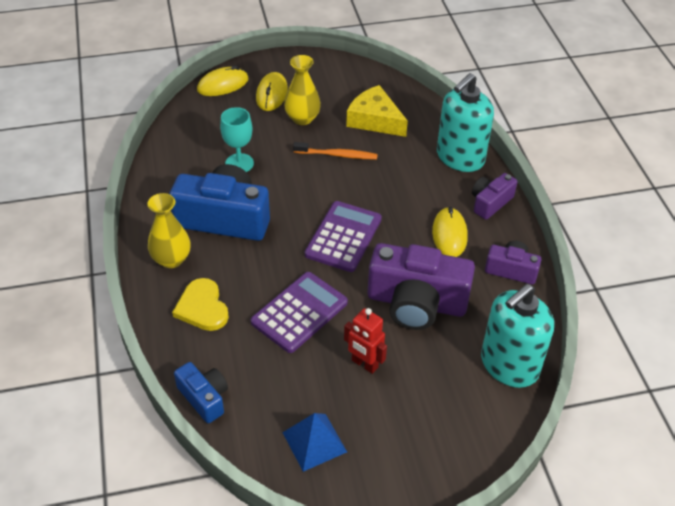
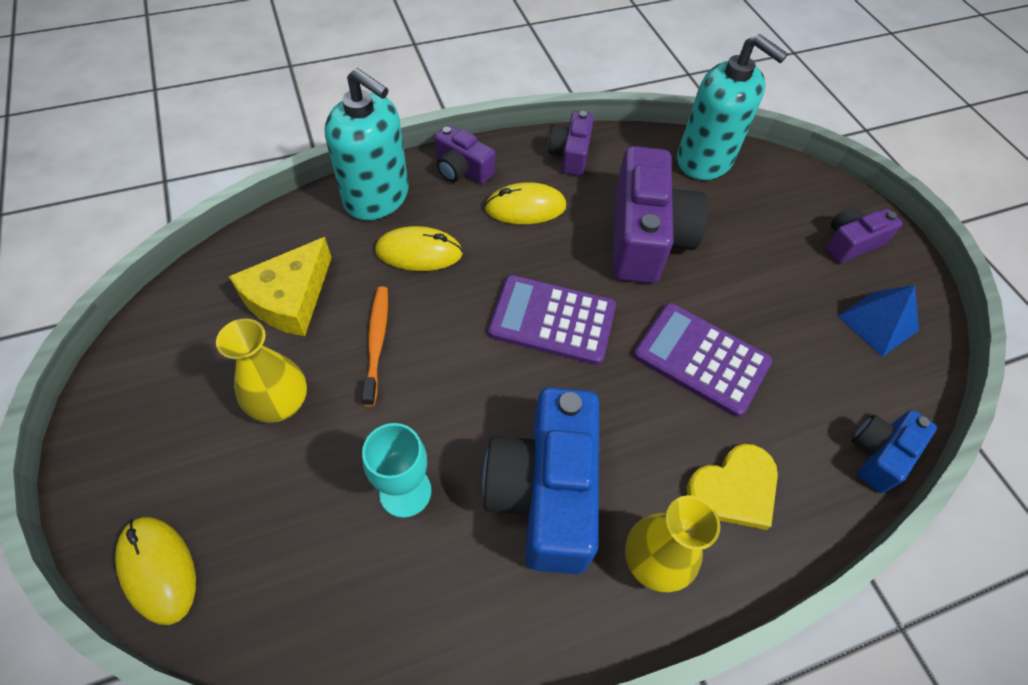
camera: 100 degrees left, 10 degrees up
(271, 94) = (203, 466): yellow mouse -> yellow mouse (419, 252)
(364, 364) = (754, 283): red robot -> none
(403, 454) = (851, 243): none -> purple camera

